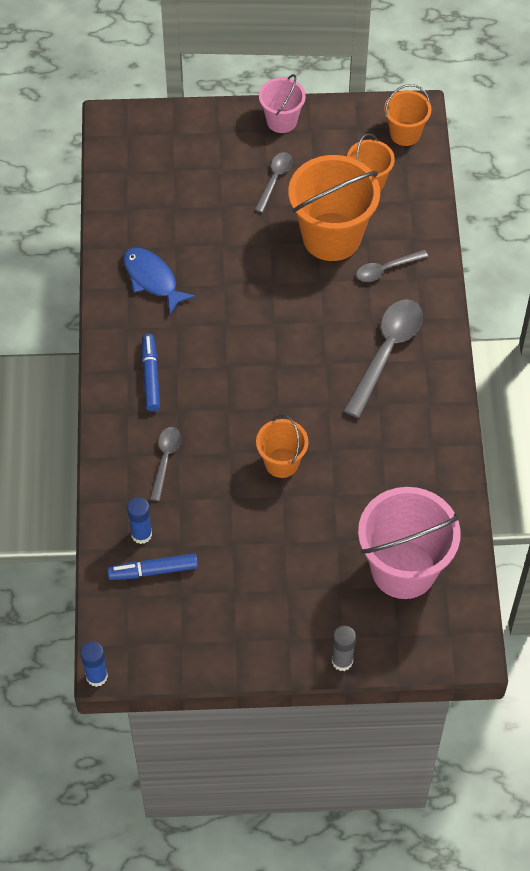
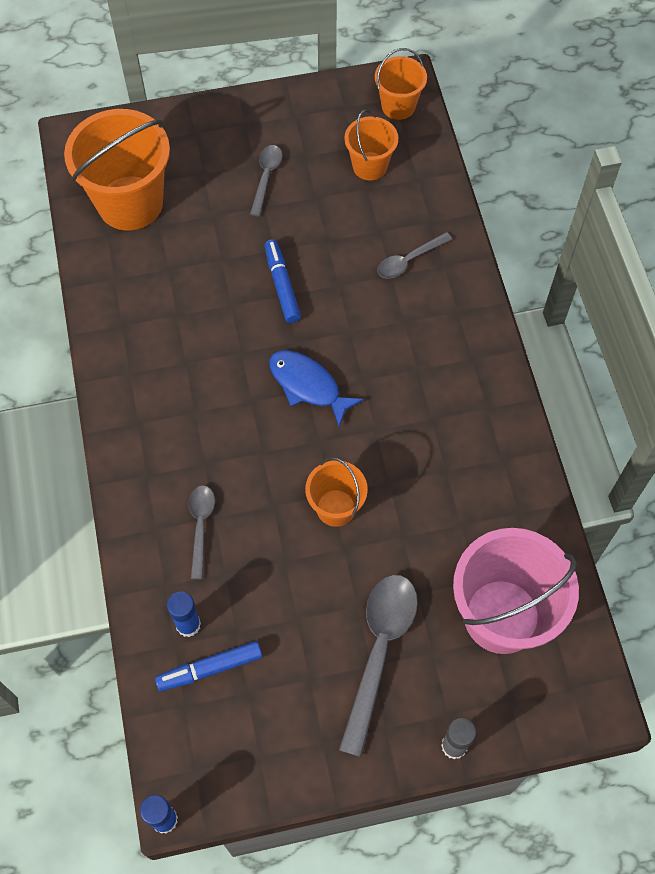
camera: 10 degrees left, 5 degrees up
(151, 376) = (166, 427): blue marker -> blue marker (282, 285)
(152, 279) = (149, 311): blue fish -> blue fish (308, 385)
(281, 121) = (261, 111): pink bucket -> none
(331, 237) = (341, 232): orange bucket -> orange bucket (130, 203)
(387, 352) = (429, 356): grey spoon -> grey spoon (379, 651)

